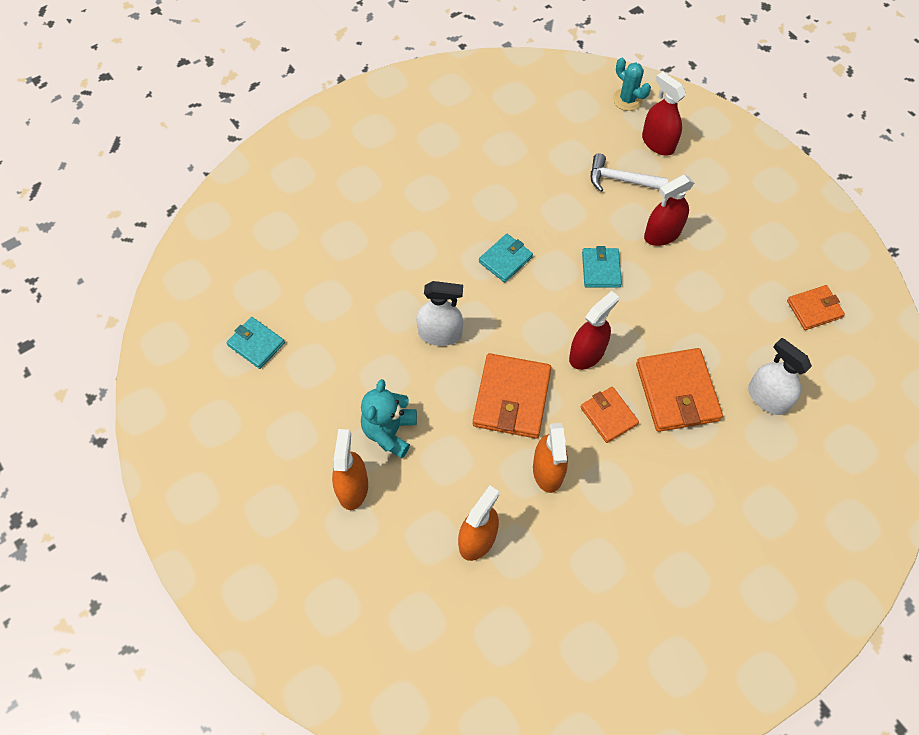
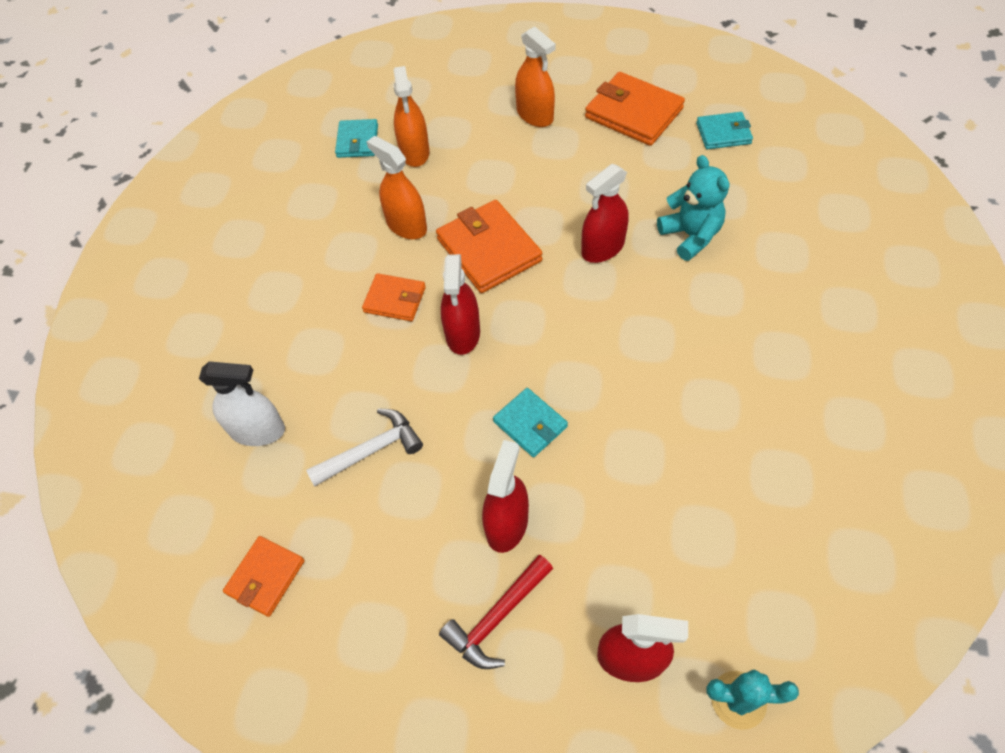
camera: 140 degrees right, 5 degrees down
(389, 431) = (553, 160): turquoise teddy bear -> turquoise teddy bear (690, 236)
(440, 334) = (603, 248): white spray bottle -> red spray bottle
(505, 259) = (628, 355): turquoise wallet -> turquoise wallet (357, 141)
(621, 180) = (618, 556): white hammer -> white hammer (372, 450)
(677, 392) = (350, 366): orange wallet -> orange wallet (633, 113)
(705, 201) = (497, 618): none -> red hammer

